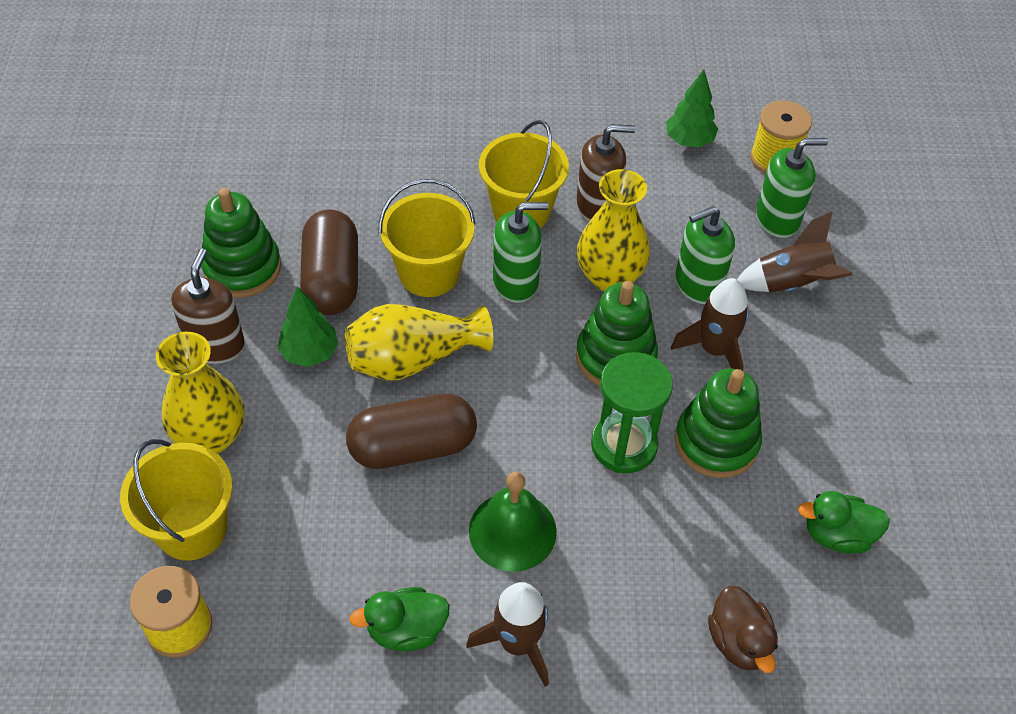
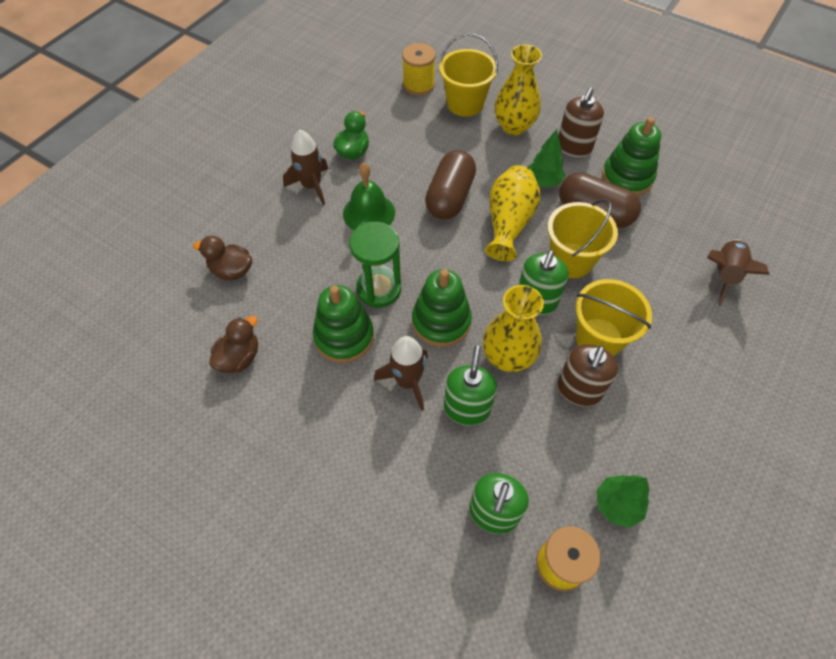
camera: 125 degrees right, 5 degrees up
(215, 345) = (574, 147): brown soap dispenser -> brown soap dispenser turned 75 degrees clockwise
(792, 284) = (426, 474): brown rocket -> brown rocket (724, 275)
(837, 535) = (239, 358): green duck -> brown duck

